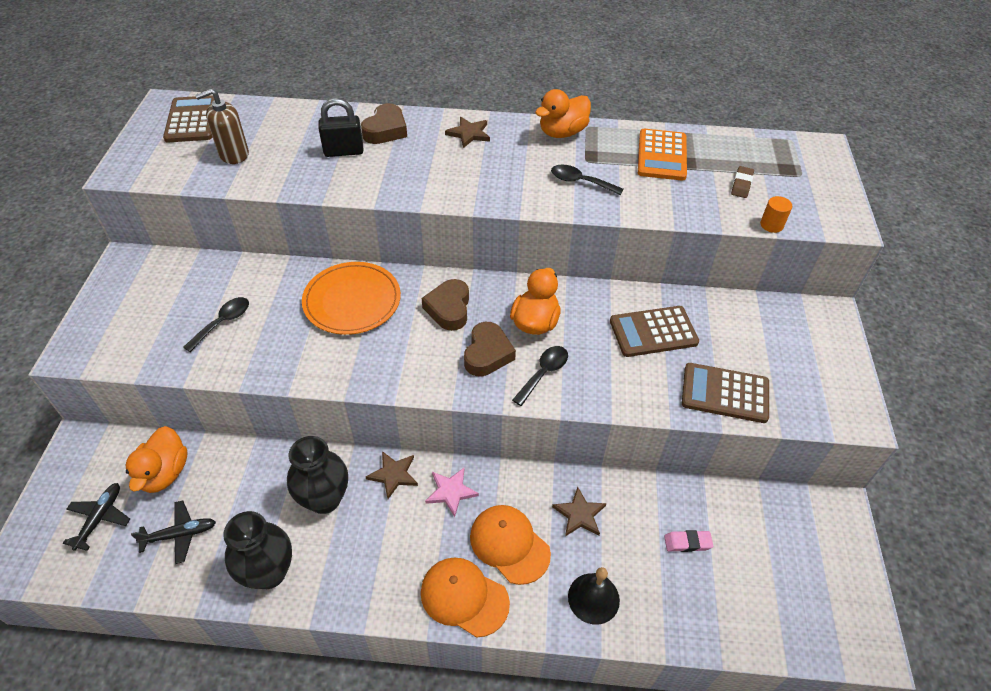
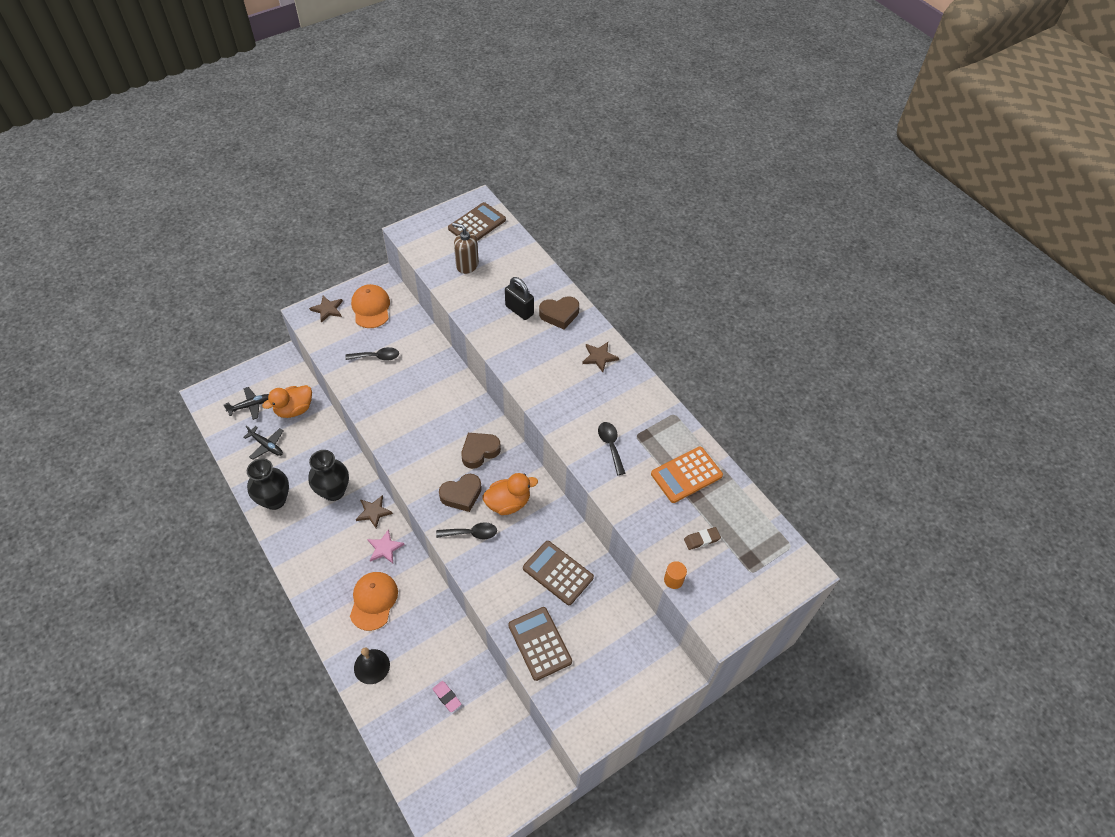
camera: 50 degrees right, 5 degrees up
(352, 301) = (443, 401): orange plate -> none
(464, 597) = (325, 600): orange cap -> orange cap (371, 308)
(562, 132) = (653, 404): orange duck -> none
(579, 514) = (421, 625): brown star -> brown star (327, 309)

